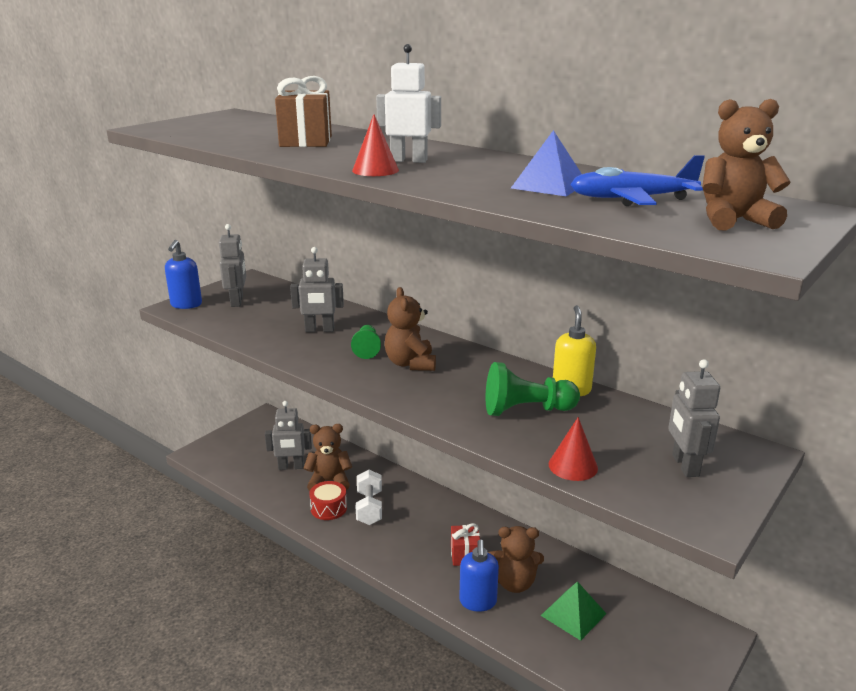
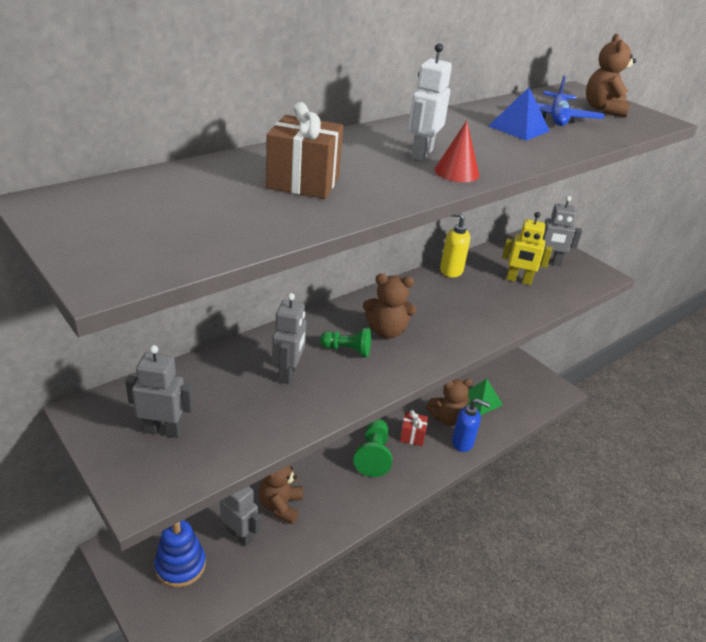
camera: 80 degrees left, 10 degrees up
(186, 305) = (141, 483): blue soap dispenser -> none
(255, 446) = (180, 565): none -> blue stacking toy
(291, 467) = (239, 535): grey robot -> grey robot turned 60 degrees counterclockwise
(328, 508) = (323, 513): red drum -> none
(369, 508) = (334, 482): white dumbbell -> none
(514, 583) = (447, 418): brown teddy bear -> brown teddy bear turned 60 degrees clockwise
(526, 410) = (476, 296): green pawn -> green pawn (373, 455)
(573, 466) = (548, 298): red cone -> none
(598, 440) = (518, 280): none -> yellow robot

